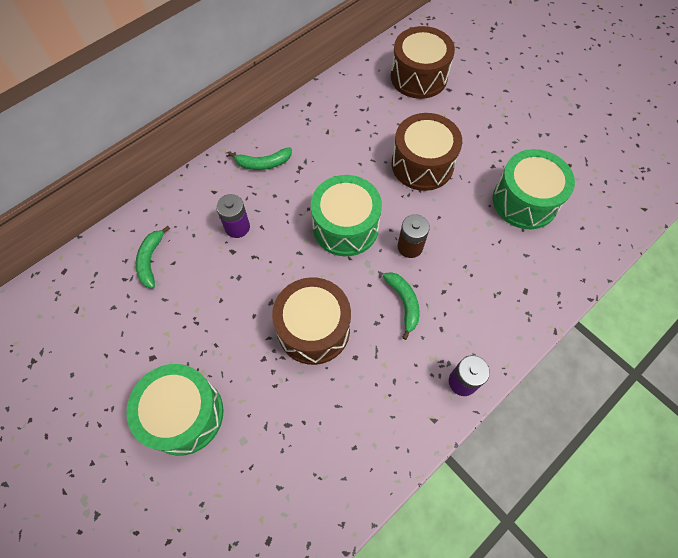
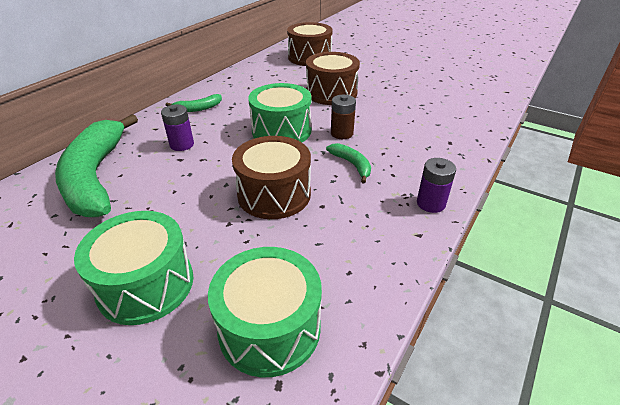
camera: 15 degrees left, 25 degrees down
(151, 260) = (96, 177): green banana -> green banana, size x2.37
(524, 201) = (419, 99): green drum -> green drum (269, 327)

